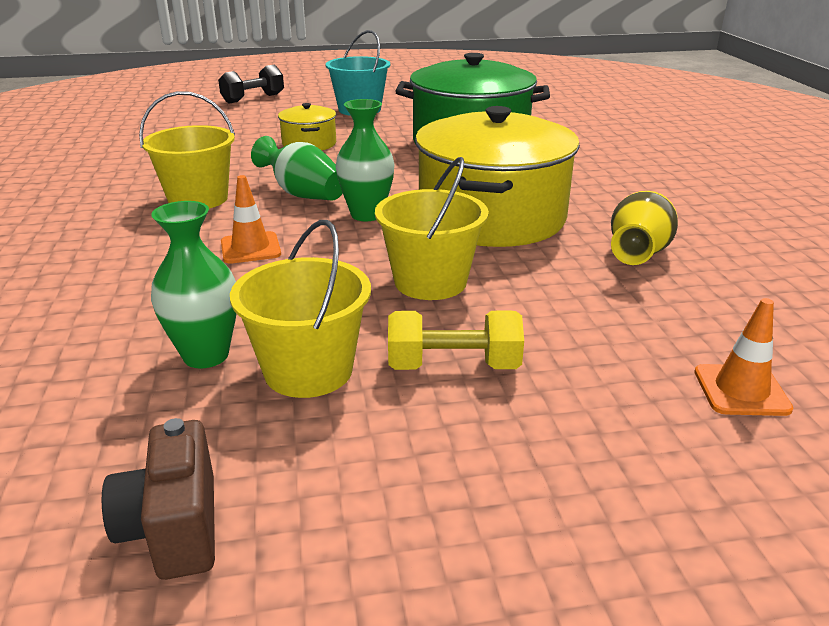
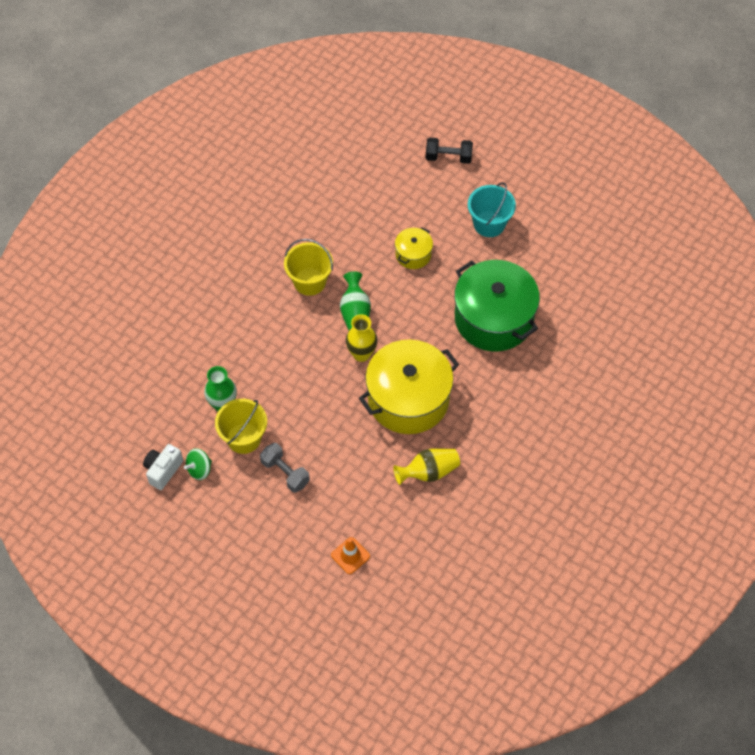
camera: 45 degrees right, 30 degrees up
(174, 529) = (163, 470): brown camera -> white camera
(250, 248) = (292, 345): orange traffic cone -> none
(271, 467) = (199, 469): none -> green spinning top
(366, 215) = (361, 354): green vase -> yellow vase
(430, 282) = (330, 423): yellow bucket -> none
(453, 366) = (285, 473): yellow dumbbell -> grey dumbbell

